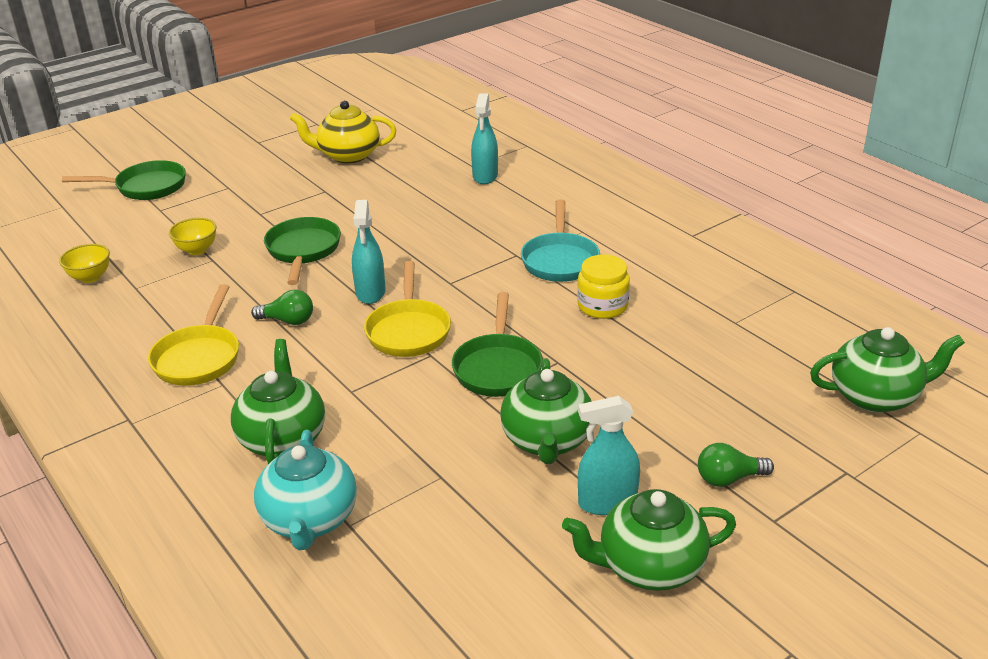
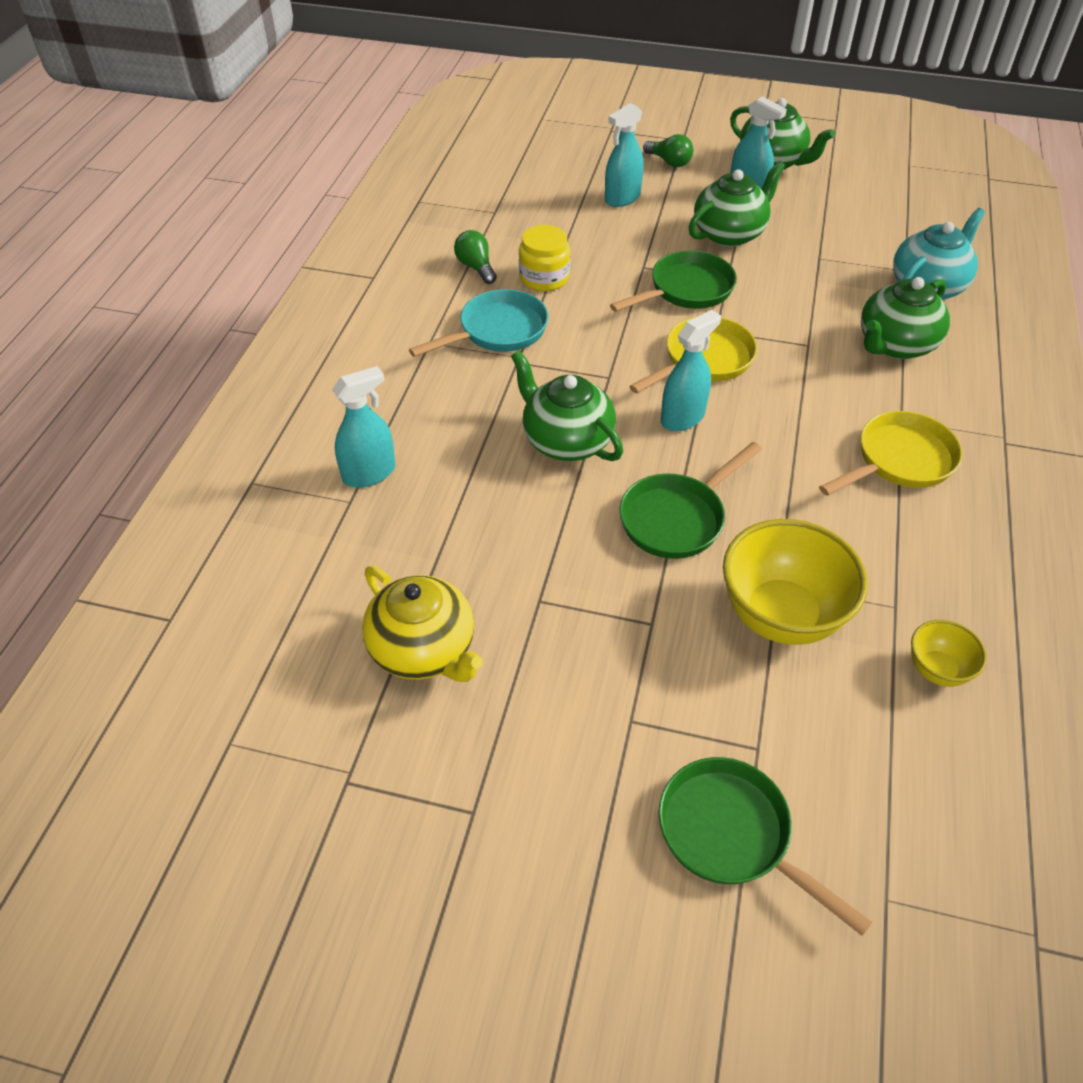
camera: 130 degrees left, 15 degrees up
(197, 250) = (781, 616): yellow bowl -> yellow bowl, size x1.98
(288, 321) = (785, 442): green light bulb -> green light bulb (476, 267)
(684, 406) = (622, 198): none -> turquoise spray bottle
(876, 396) = (522, 139): green teapot -> green teapot (566, 441)

